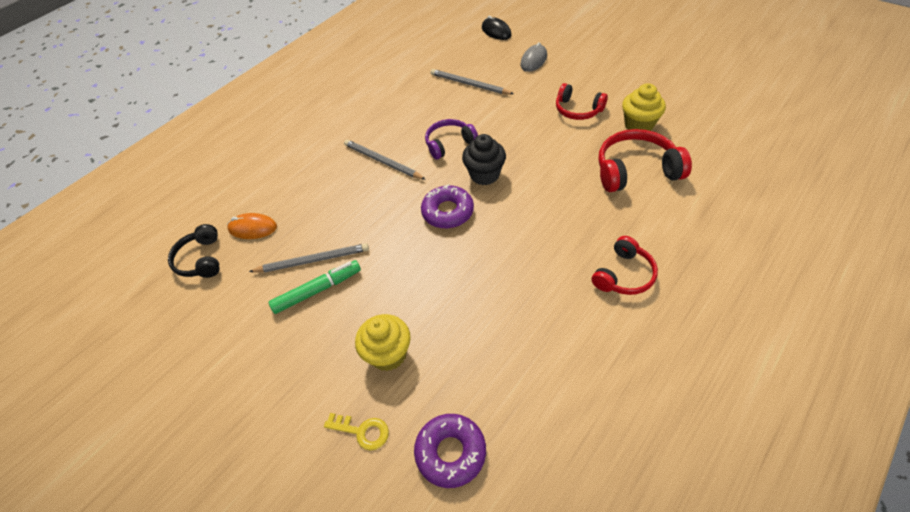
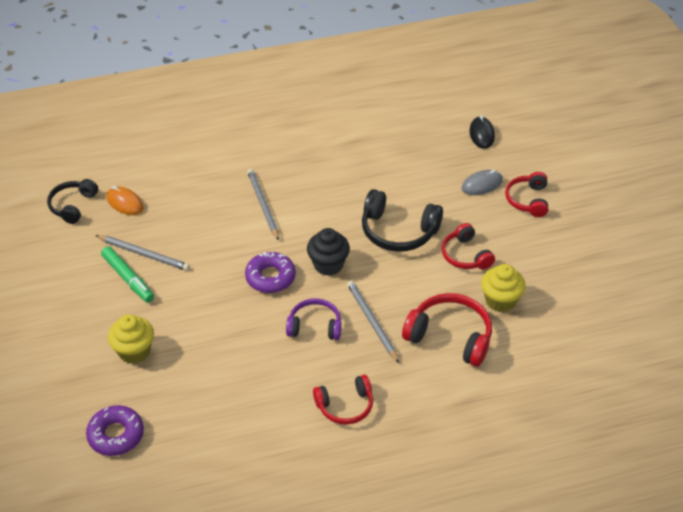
camera: 30 degrees right, 5 degrees down
(317, 290) = (128, 278): green marker -> green marker turned 45 degrees clockwise
(362, 431) = (77, 387): yellow key -> none
(449, 143) = (328, 221): purple headphones -> purple headphones (315, 326)
(469, 84) = (401, 175): grey pencil -> grey pencil (372, 321)
(511, 121) = (398, 231): none -> black headphones
(576, 53) = (528, 200): none -> red headphones

